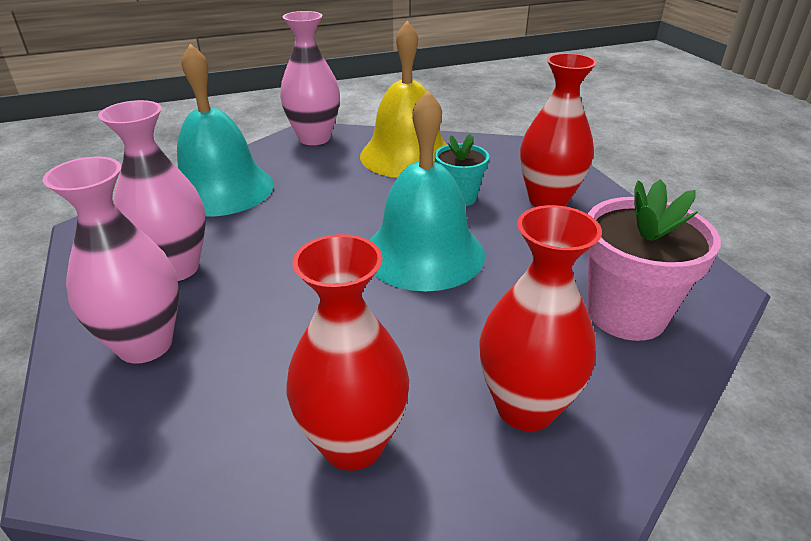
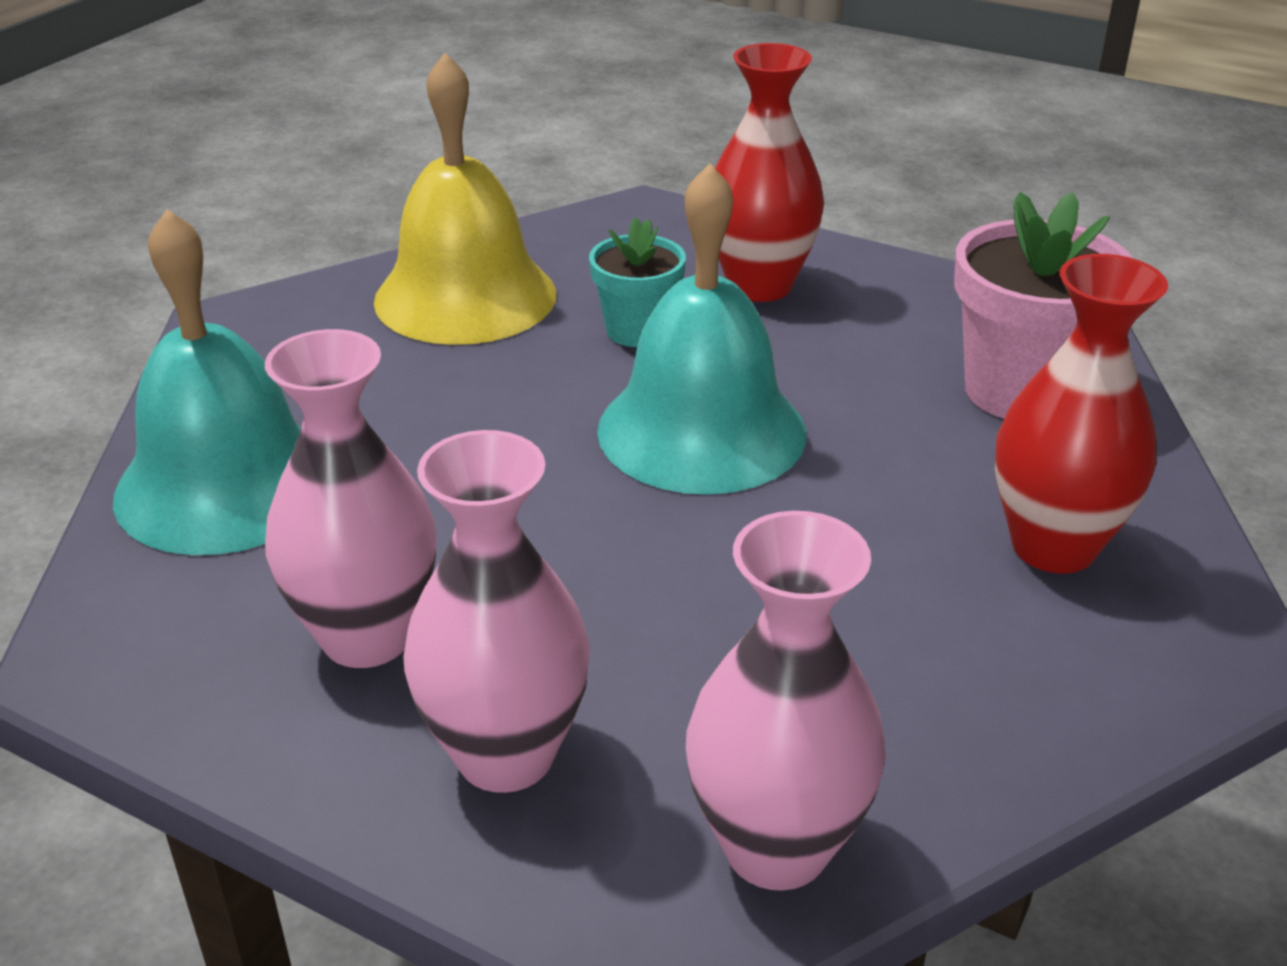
camera: 40 degrees left, 0 degrees up
(314, 138) = (257, 328): pink vase -> pink vase (776, 847)
(353, 443) = (943, 690): red vase -> none

